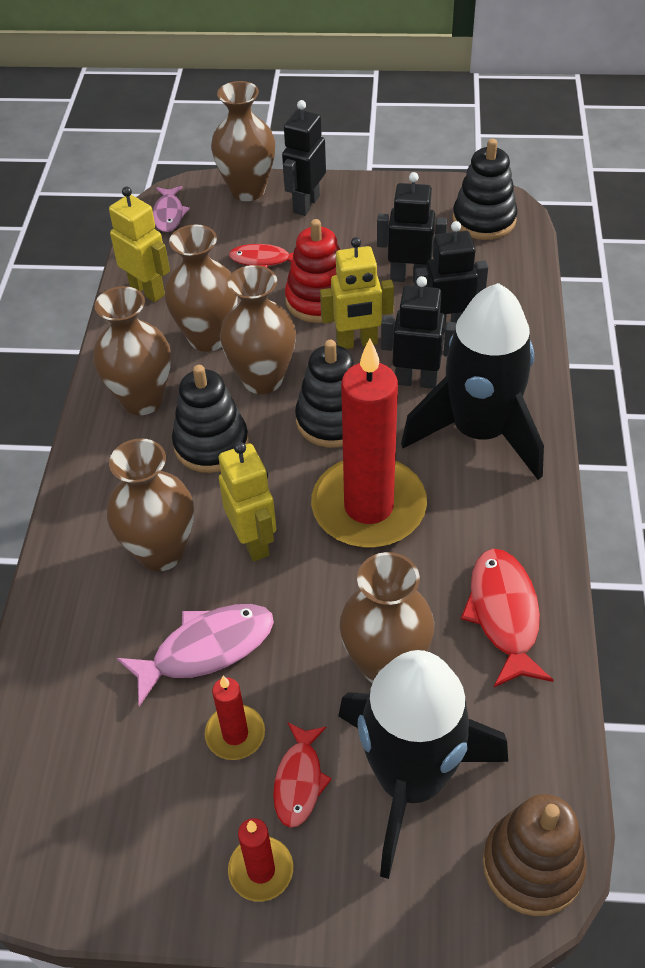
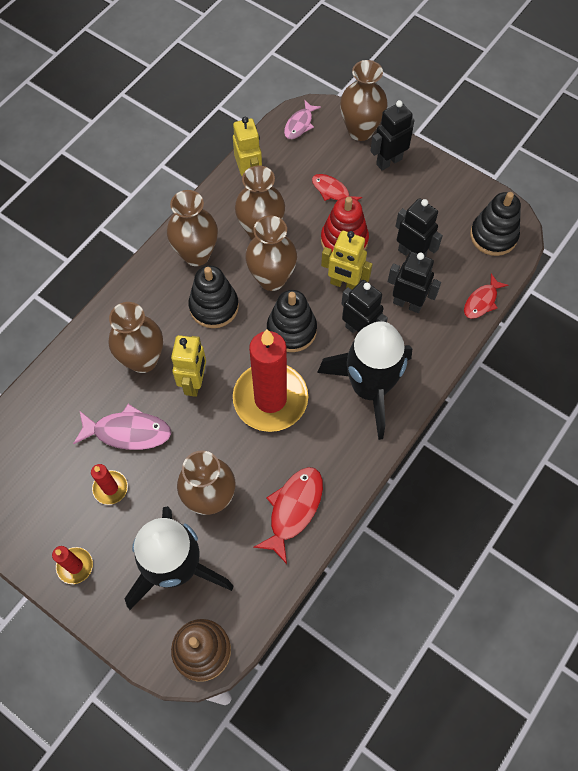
camera: 30 degrees right, 15 degrees up
(299, 781) = (123, 533): red fish -> red fish (481, 301)

